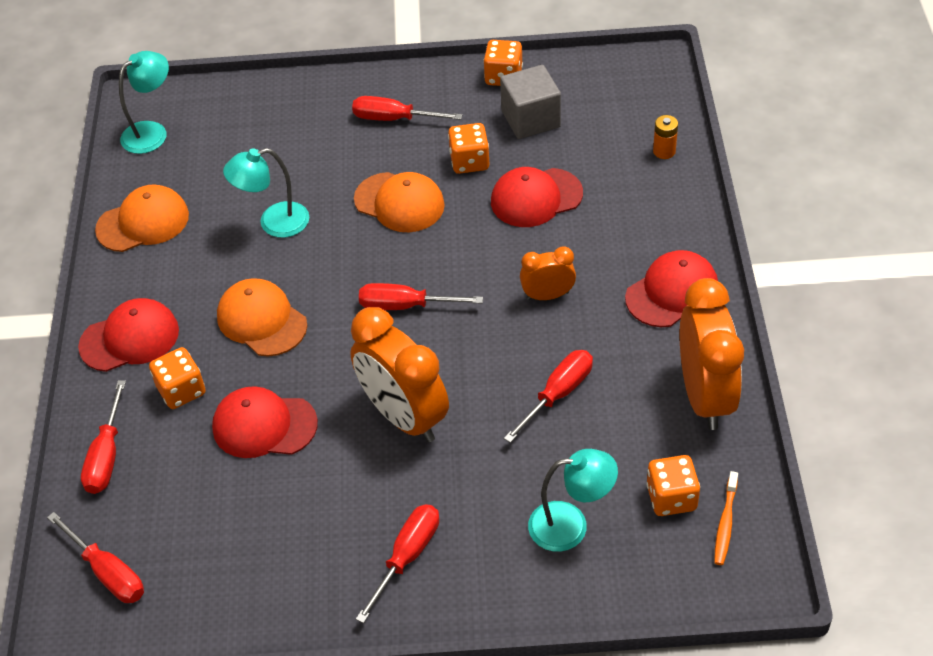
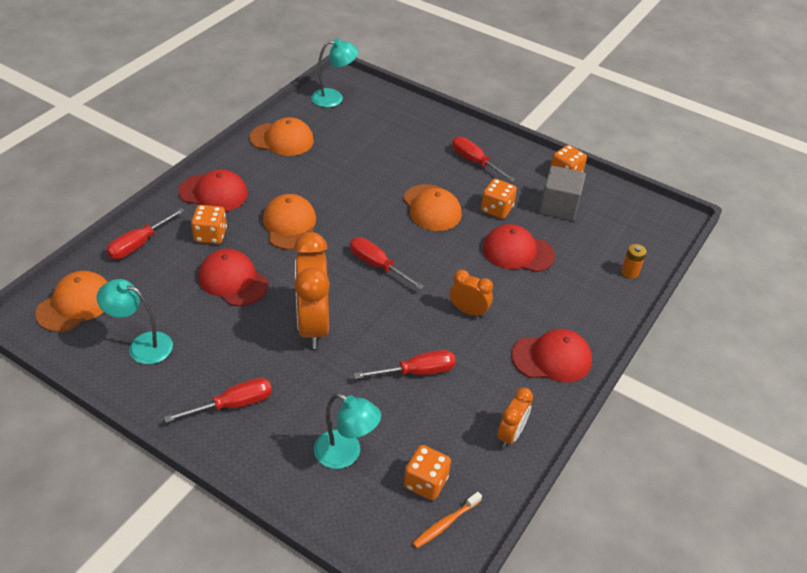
camera: 30 degrees right, 5 degrees down
(108, 573) = (75, 304): red screwdriver -> orange cap
(274, 223) = (350, 178): turquoise lamp -> turquoise lamp (142, 345)
(704, 396) = (511, 434): orange clock -> orange clock, size x0.52

